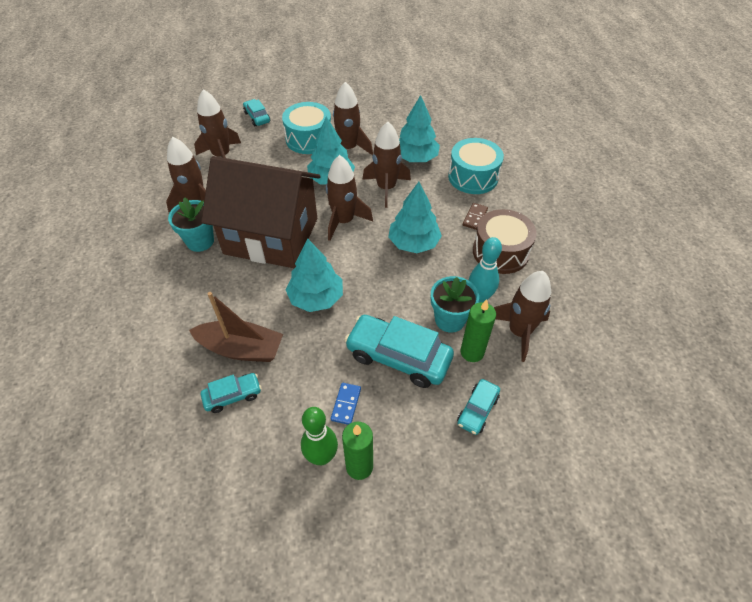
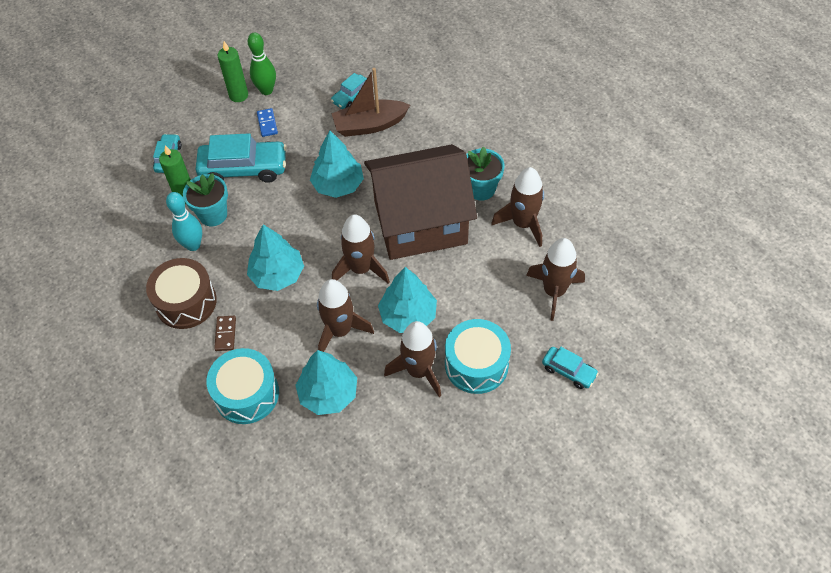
camera: 155 degrees right, 5 degrees up
(519, 332) = (149, 229): brown rocket -> none

